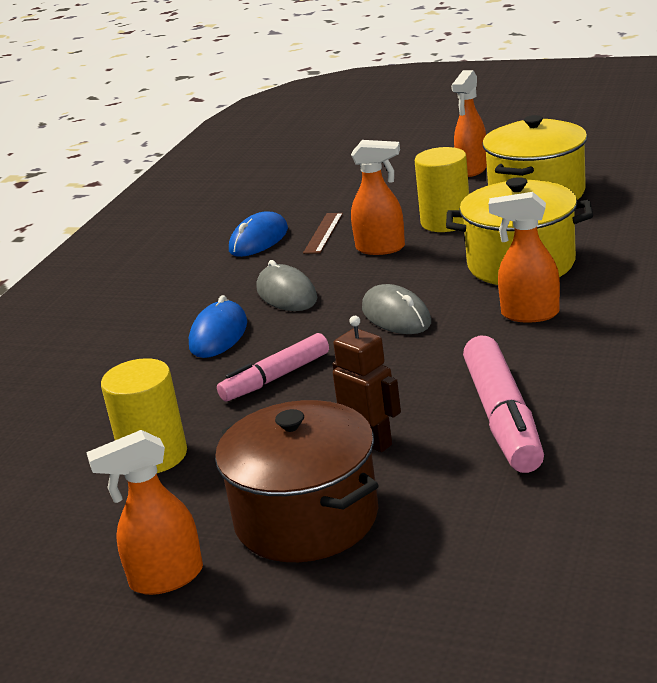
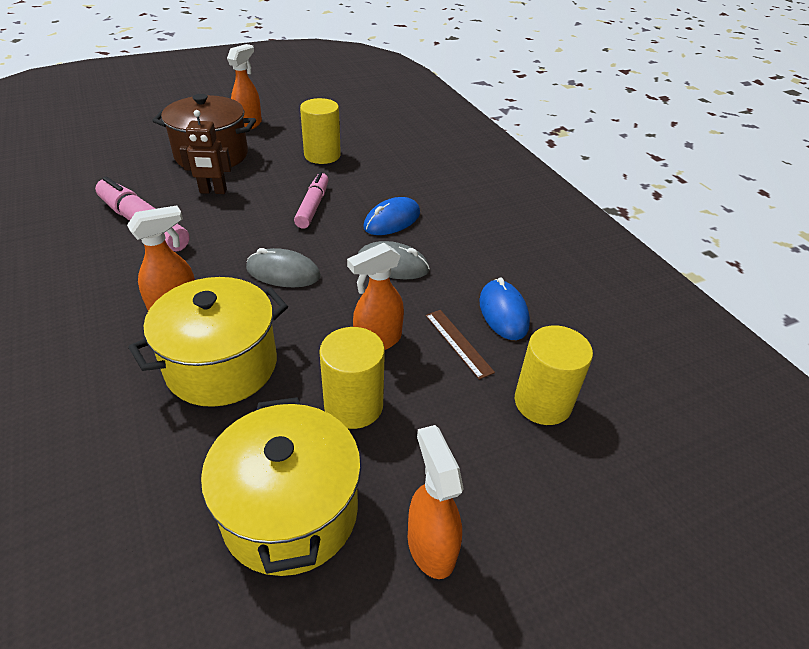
camera: 130 degrees right, 15 degrees up
(218, 335) = (392, 220): blue mouse -> blue mouse turned 75 degrees clockwise
(322, 196) = (542, 402): none -> yellow cylinder

